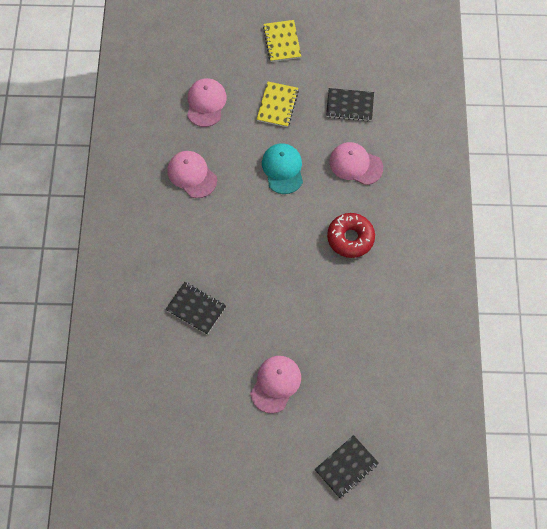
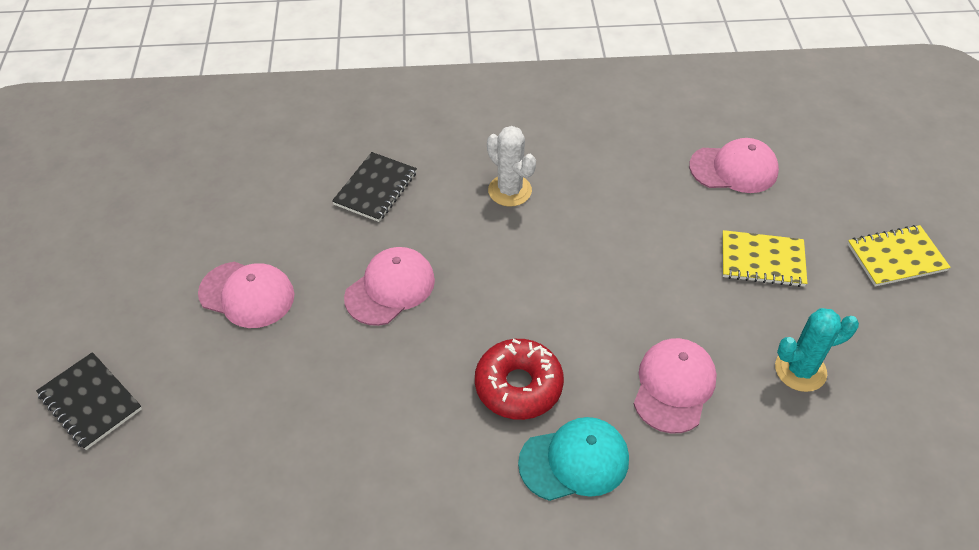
camera: 85 degrees right, 15 degrees down
(192, 175) = (600, 164): pink cap -> pink cap (390, 288)
(208, 229) = (510, 190): none -> white cactus
(283, 169) = (637, 277): turquoise cap -> turquoise cap (574, 461)
(350, 105) = (800, 370): black notebook -> turquoise cactus

